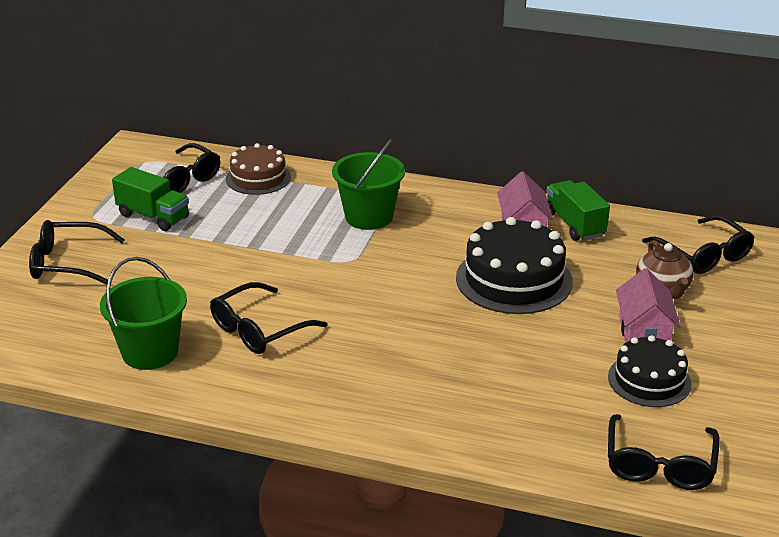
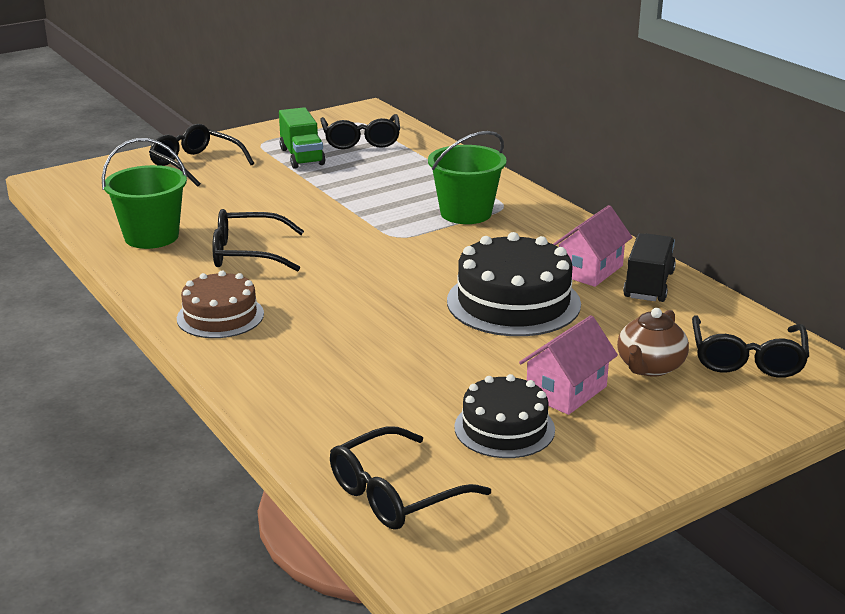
camera: 40 degrees right, 5 degrees down
(258, 178) = (423, 158): brown cake -> brown cake (220, 316)
(574, 224) = (648, 285): green truck -> black truck

